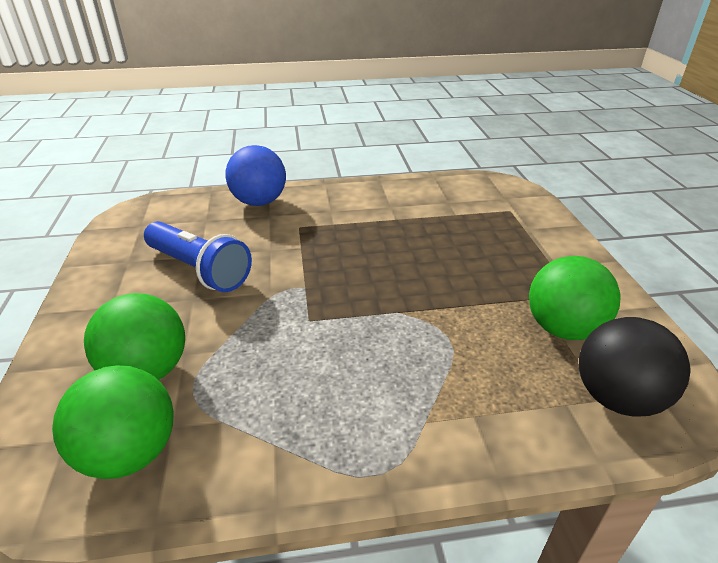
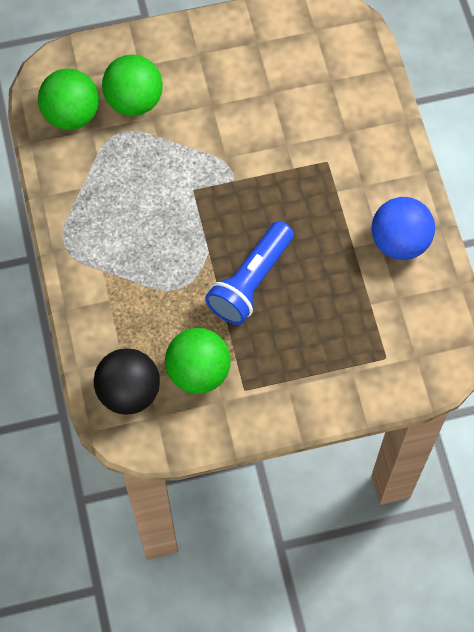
camera: 85 degrees right, 30 degrees up
(199, 270) = (249, 98): blue flashlight -> blue flashlight (250, 282)
(259, 202) = (371, 117): blue ball -> blue ball (399, 241)

